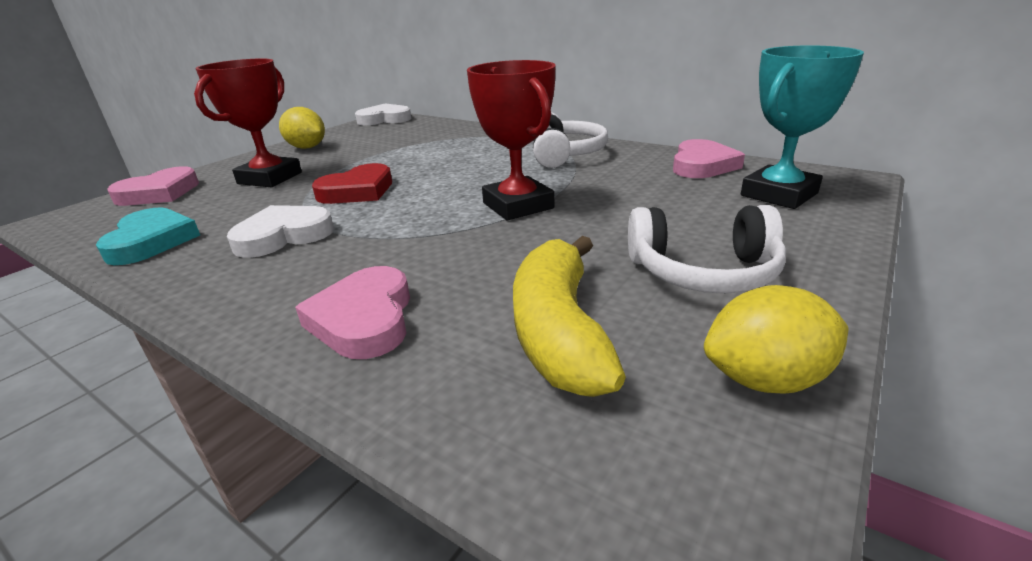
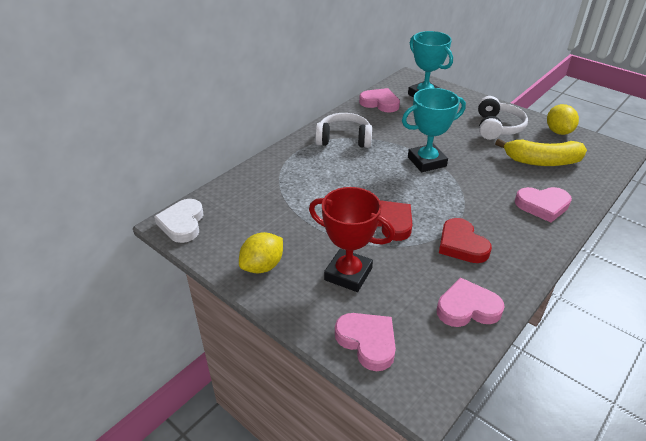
camera: 85 degrees left, 10 degrees up
(151, 241) = (467, 308): turquoise heart -> pink heart
(283, 236) = (461, 244): white heart -> red heart
(518, 205) = (426, 162): red trophy -> turquoise trophy

